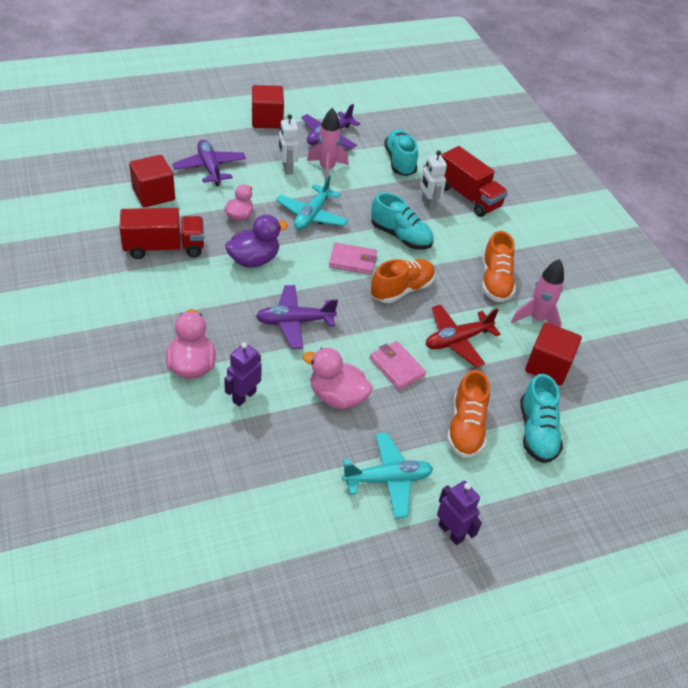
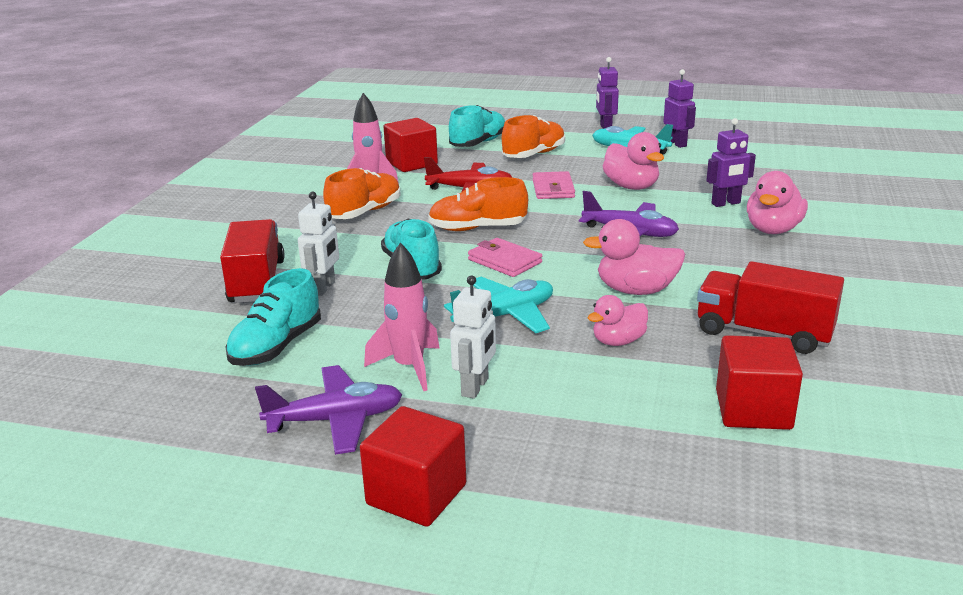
camera: 140 degrees left, 20 degrees down
(210, 168) = (618, 427): purple plane -> none
(254, 260) = (636, 290): purple duck -> pink duck
(350, 518) = (677, 143): none -> purple robot

